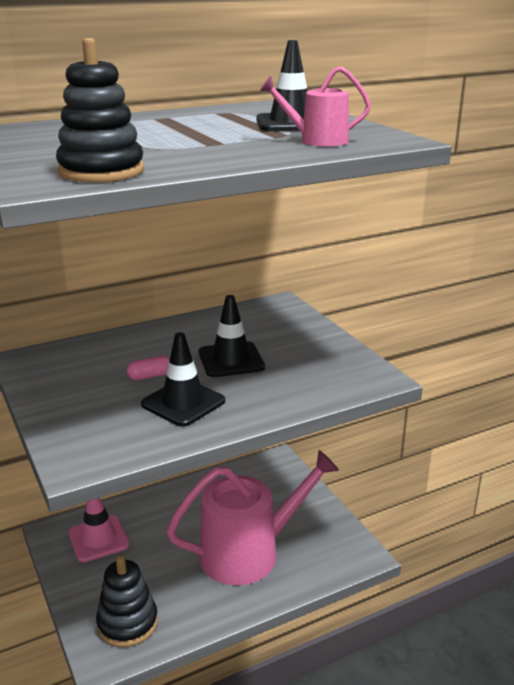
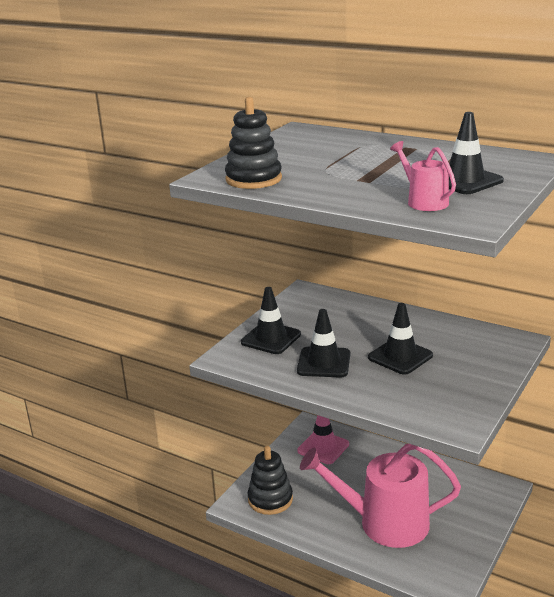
camera: 60 degrees right, 0 degrees up
(85, 416) = (271, 338): none -> black traffic cone
(150, 376) = (340, 338): pink capsule -> none
(249, 553) = (384, 523): pink watering can -> pink watering can turned 150 degrees clockwise

